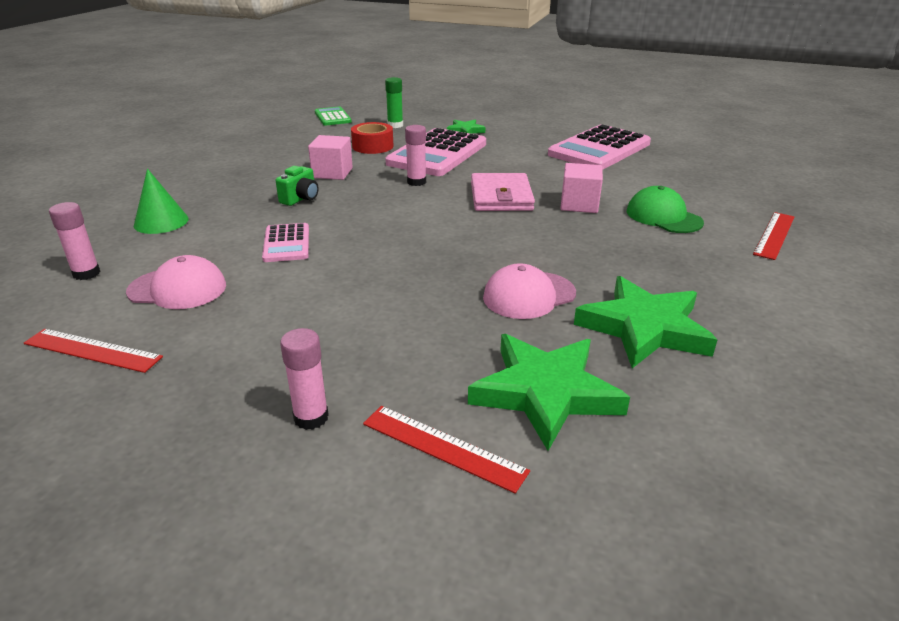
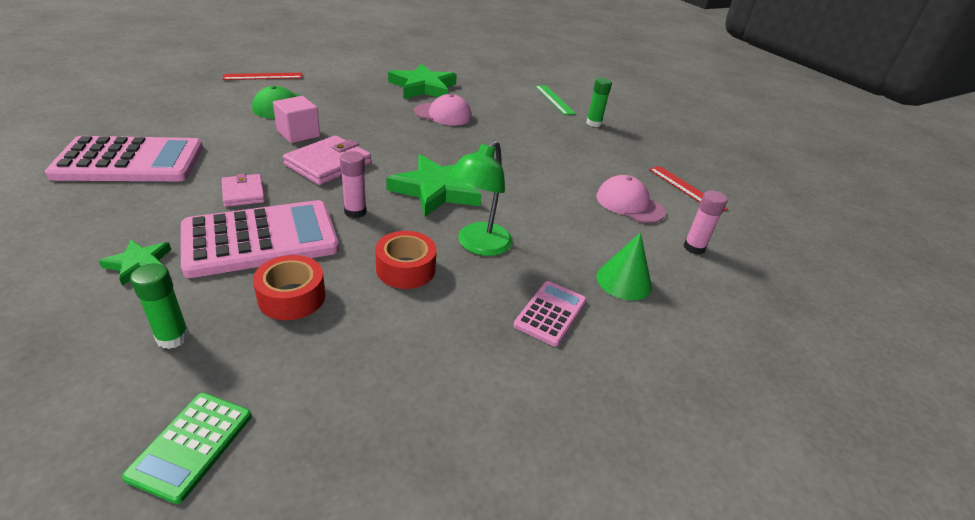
camera: 145 degrees left, 5 degrees up
(286, 243) = (534, 204): pink calculator -> pink calculator (550, 313)
(300, 199) = (478, 245): green camera -> green lamp
(311, 417) = (593, 123): pink glue stick -> green glue stick
(332, 173) = (406, 269): pink cube -> red tape
(443, 447) = (554, 100): red ruler -> green ruler
(501, 163) = (243, 193): none -> pink wallet
(545, 392) = (499, 93): green star -> green star (436, 190)

